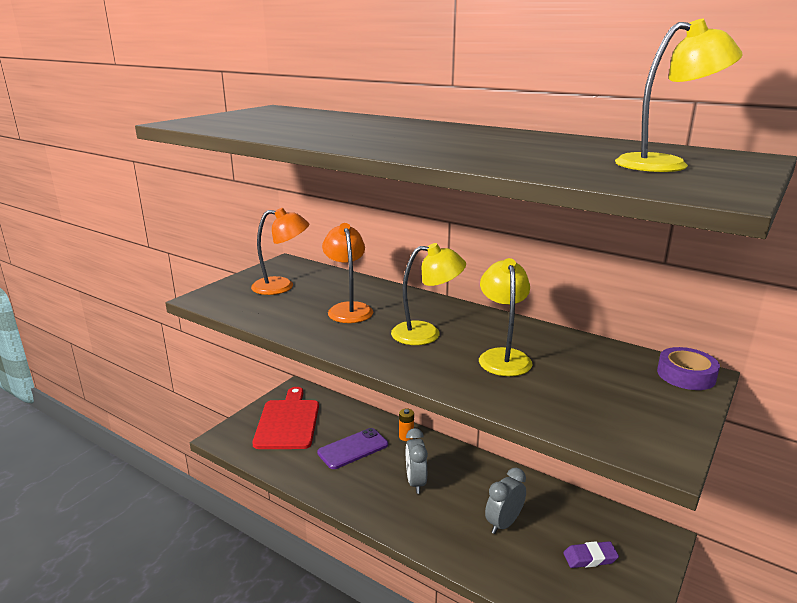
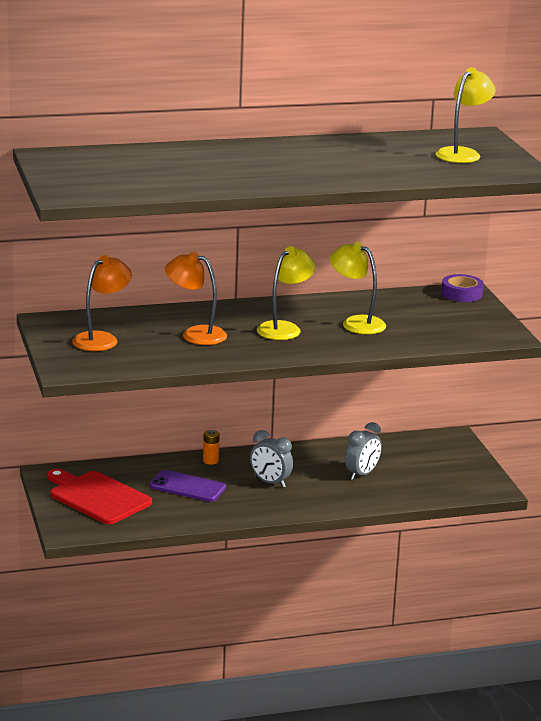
camera: 50 degrees left, 0 degrees up
(353, 449) = (187, 487): purple phone -> purple phone turned 75 degrees counterclockwise
(503, 523) = (362, 474): grey clock -> grey clock turned 135 degrees counterclockwise
(590, 558) = (432, 465): purple eraser -> none

